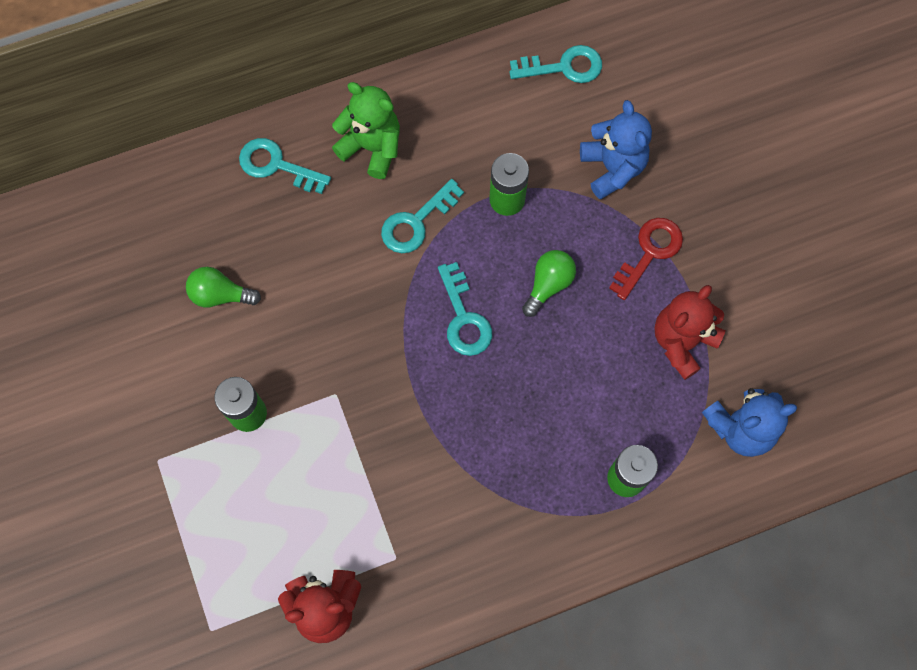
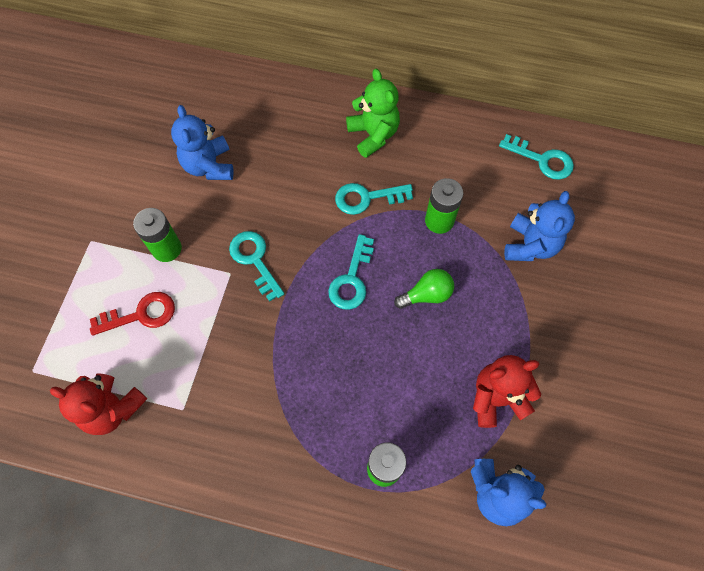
camera: 35 degrees right, 5 degrees down
(220, 295) = (209, 166): green light bulb -> blue teddy bear
(277, 165) = (305, 110): turquoise key -> turquoise key (255, 260)
(649, 252) = (517, 319): red key -> red key (141, 314)

